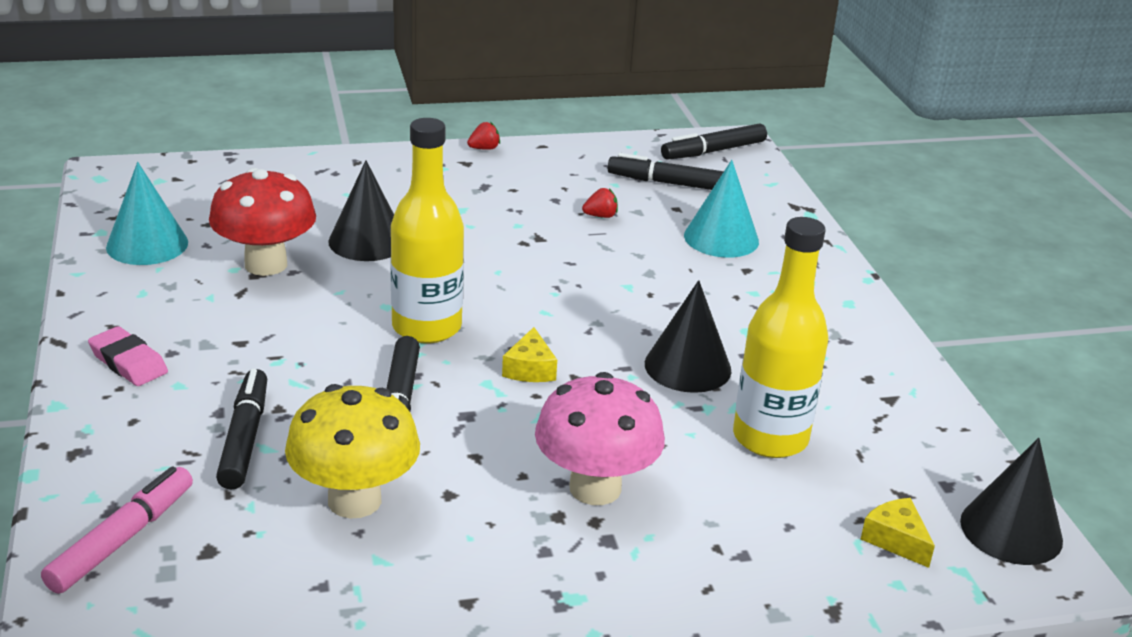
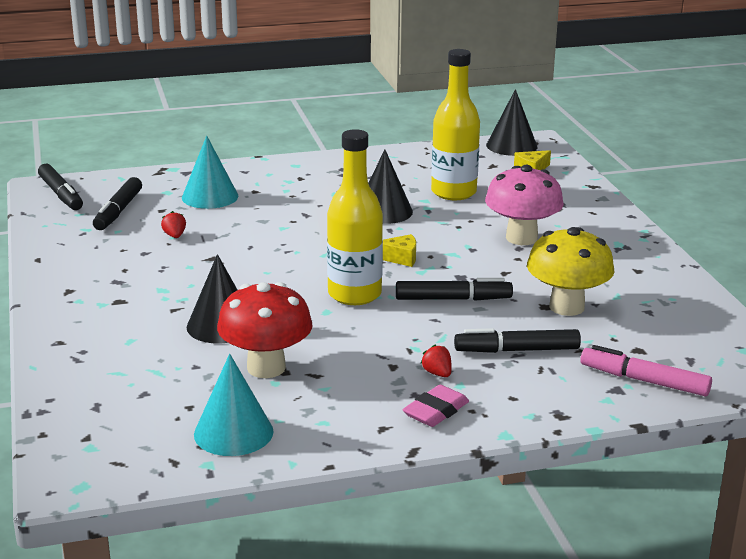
camera: 90 degrees left, 5 degrees down
(484, 148) = (40, 283): red strawberry -> red strawberry (437, 373)

